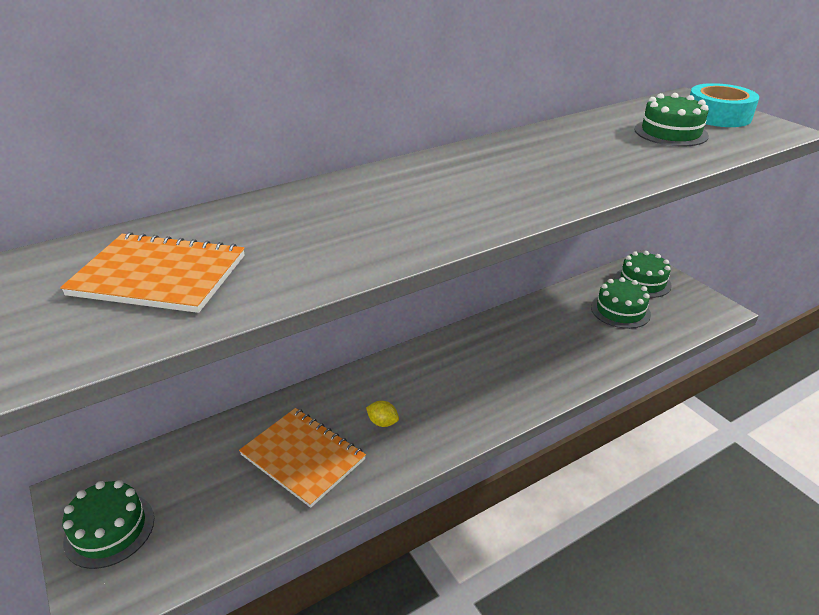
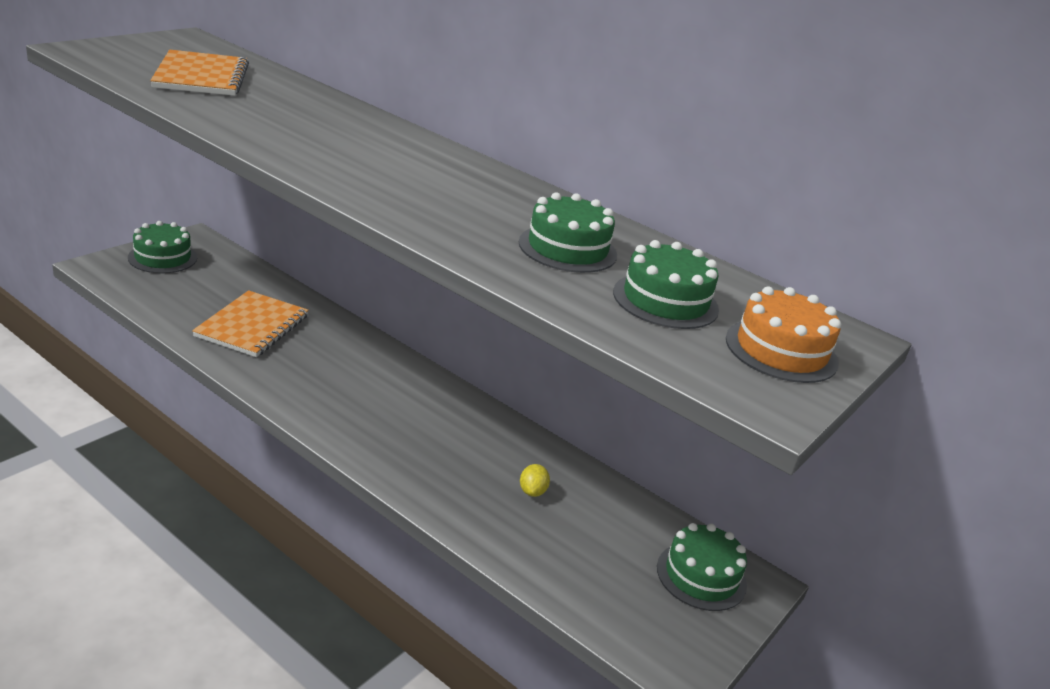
camera: 65 degrees right, 5 degrees down
(382, 422) = (309, 363): yellow lemon -> yellow lemon (532, 491)
(620, 310) = (605, 546): green cake -> green cake (567, 248)
(718, 116) = (781, 350): turquoise tape -> orange cake

